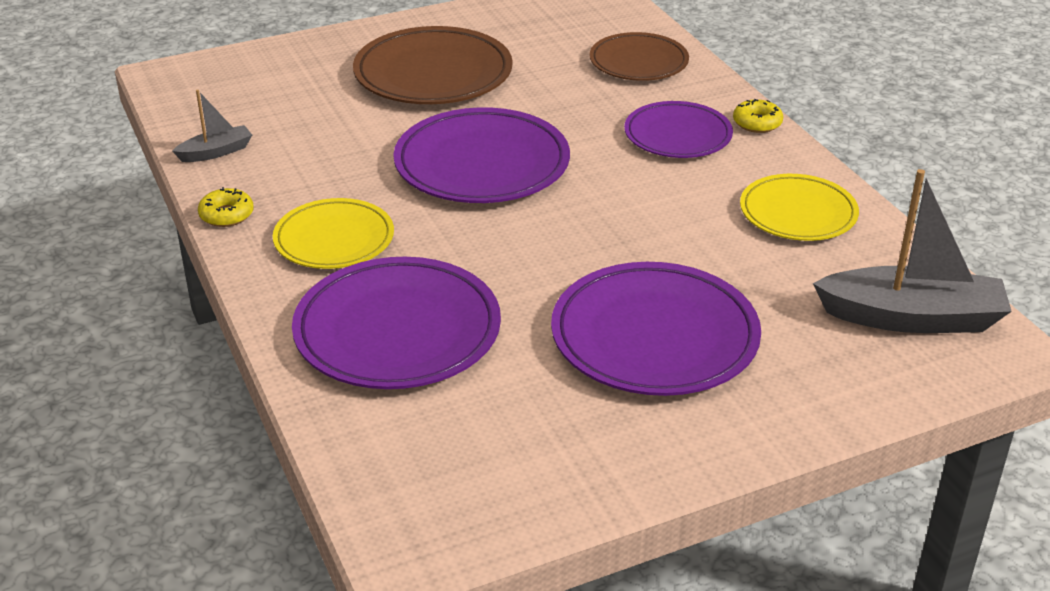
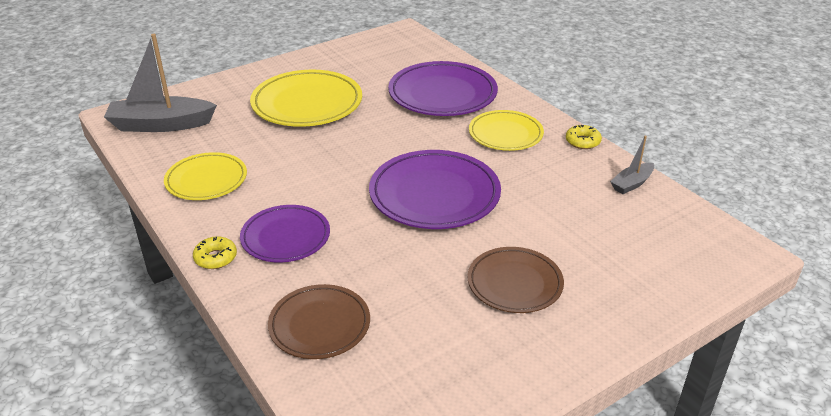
camera: 170 degrees right, 0 degrees up
(433, 74) = (514, 283): brown plate -> brown plate, size x0.63
(654, 337) = (307, 103): purple plate -> yellow plate

